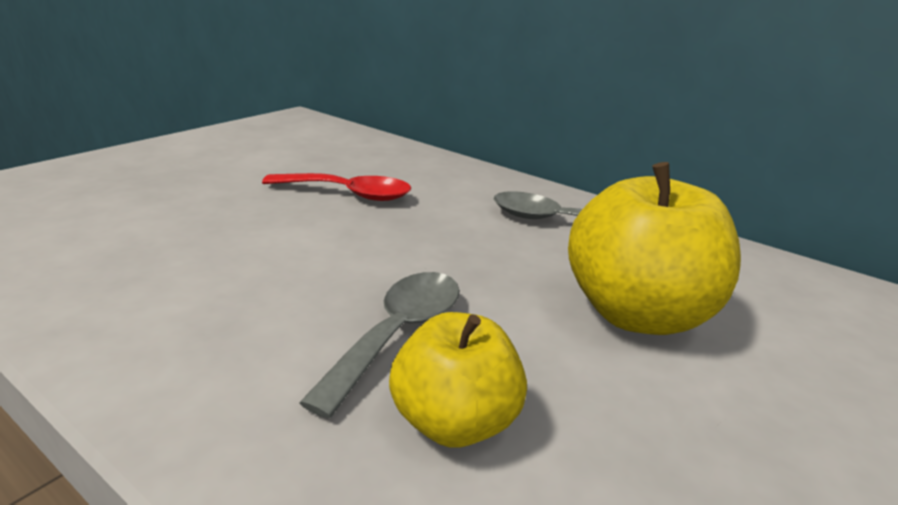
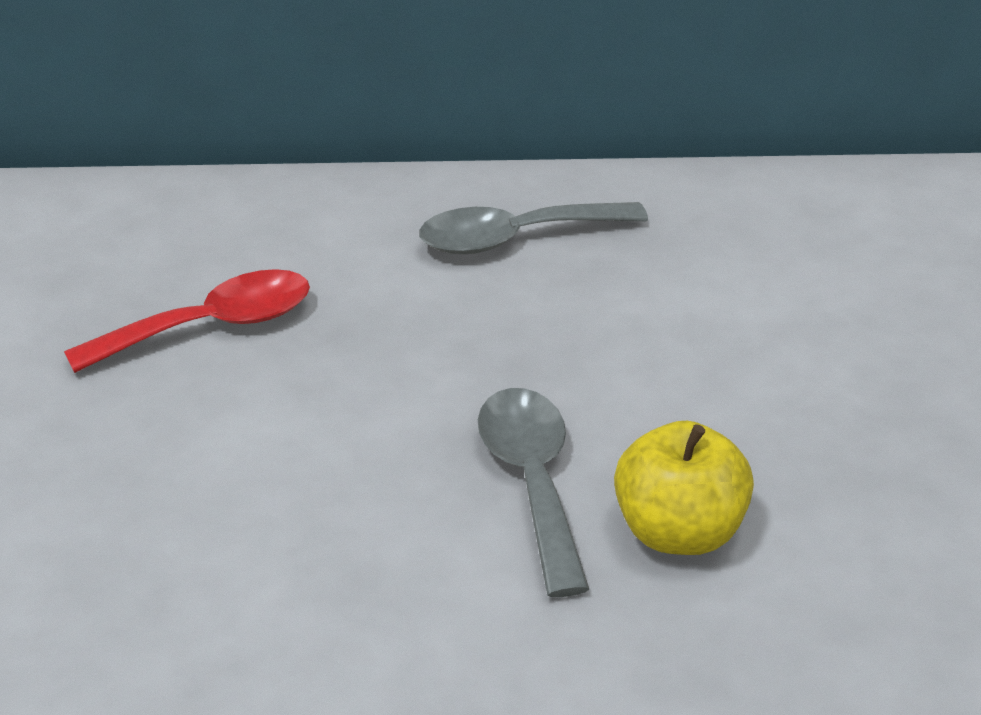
camera: 35 degrees left, 10 degrees up
(636, 314) = (714, 329): yellow apple -> none

